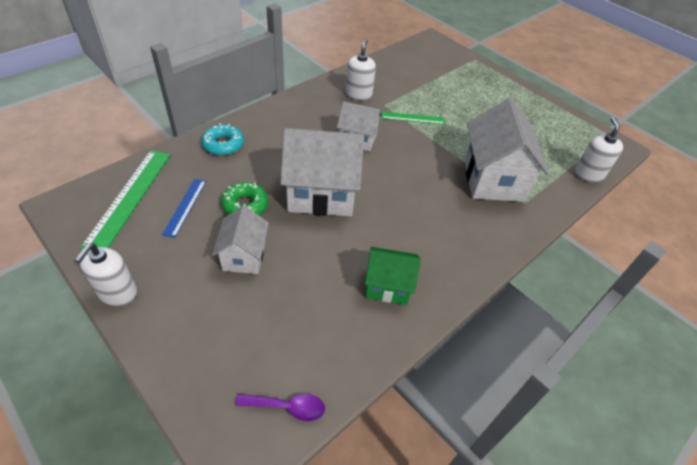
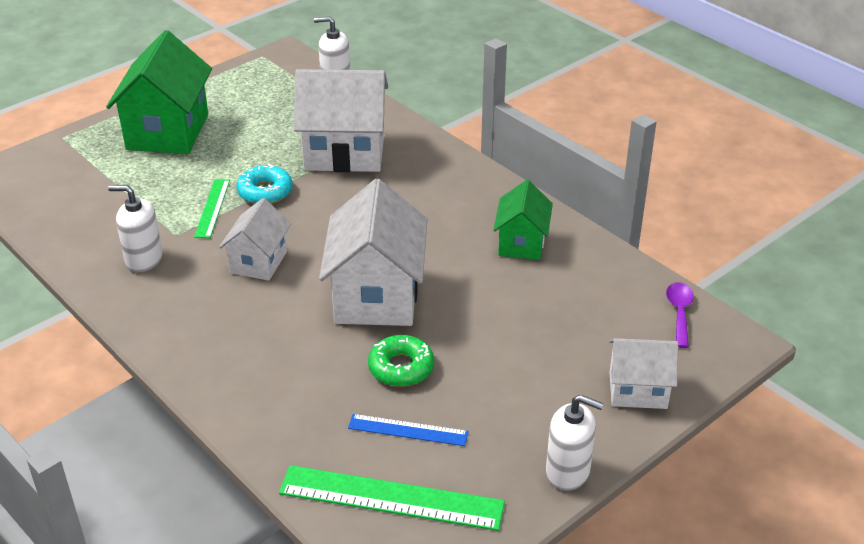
camera: 85 degrees left, 10 degrees down
(223, 144) = (265, 405): turquoise donut -> turquoise donut (265, 191)
(244, 256) = (492, 360): white house -> white house (638, 390)
(493, 96) = (168, 132): none -> green house

